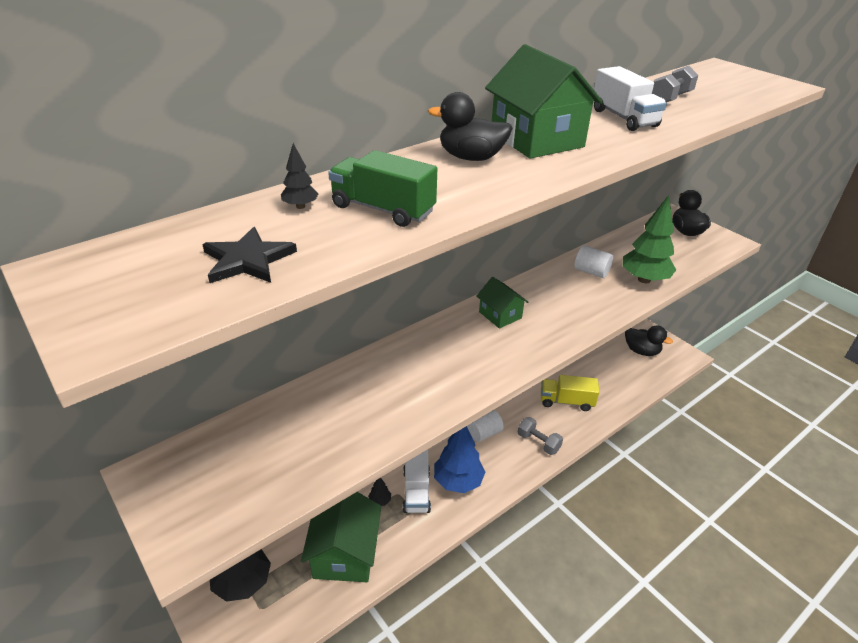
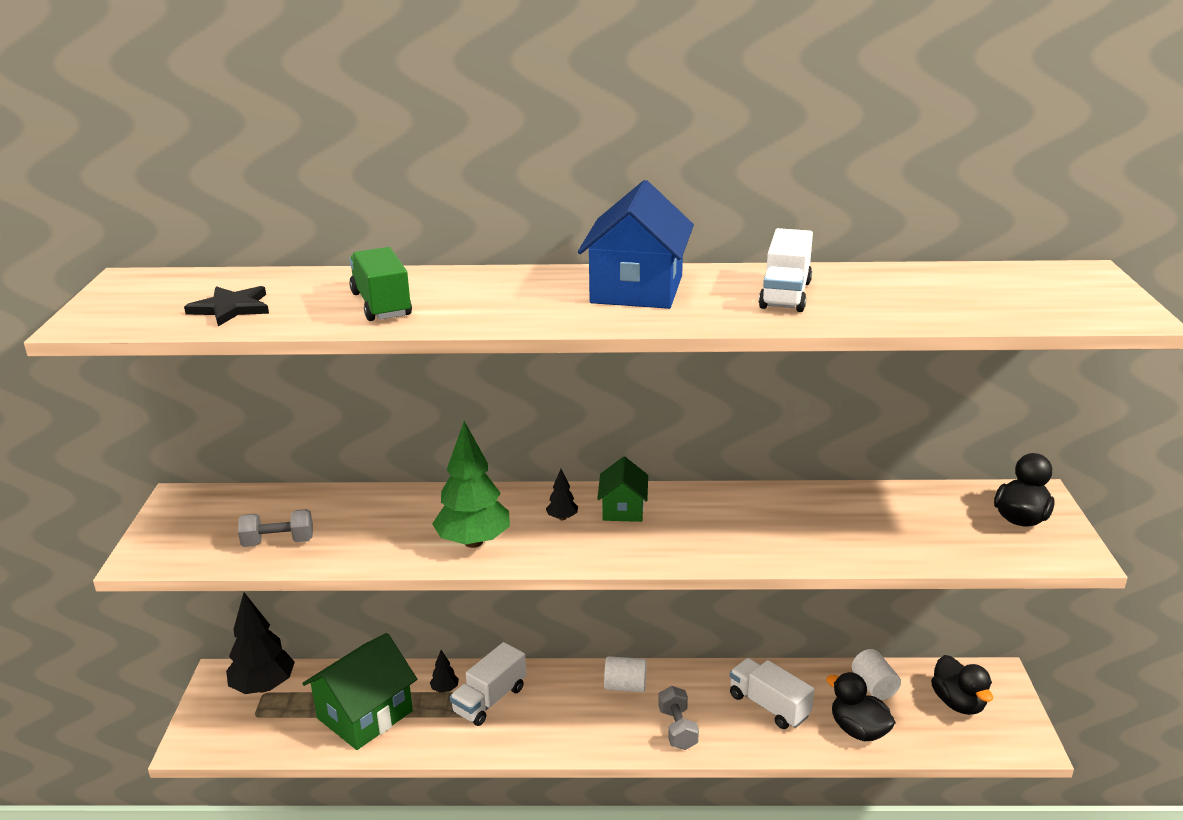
camera: 40 degrees right, 10 degrees down
(300, 206) = (329, 285): black tree -> black tree (562, 518)
(458, 482) = (540, 716): blue tree -> none
(471, 158) = (537, 288): black duck -> black duck (858, 730)
(536, 139) = (637, 289): green house -> blue house
(566, 401) = (769, 706): yellow truck -> white truck
(591, 272) = (800, 511): white cylinder -> white cylinder (874, 686)
(644, 279) = (859, 545): green tree -> green tree (473, 542)
(671, 98) = (903, 290): grey dumbbell -> grey dumbbell (278, 542)

